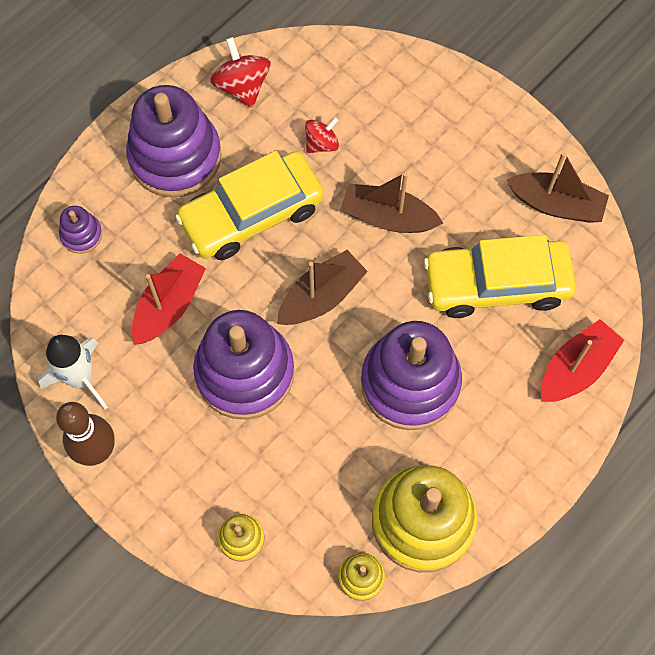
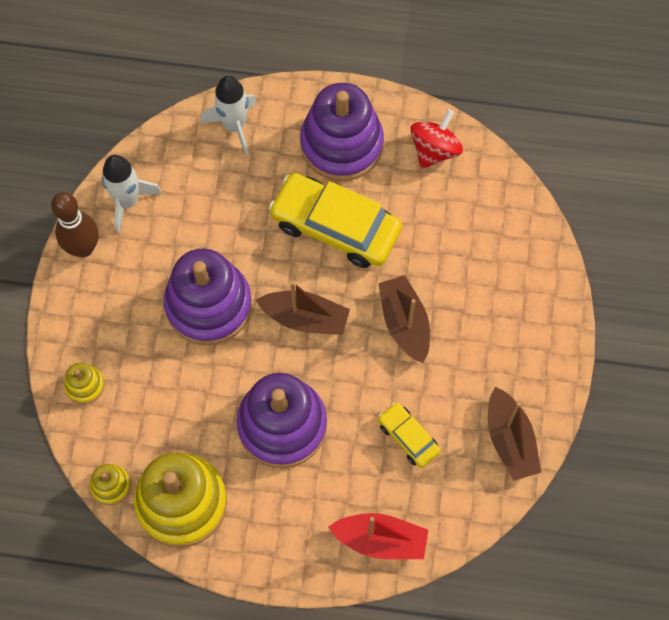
camera: 55 degrees right, 0 degrees up
(81, 234) = (234, 126): purple stacking toy -> white rocket
(169, 306) = (222, 220): red boat -> none
(321, 143) = (430, 236): red spinning top -> none
(496, 284) = (408, 437): yellow car -> yellow car, size x0.51

